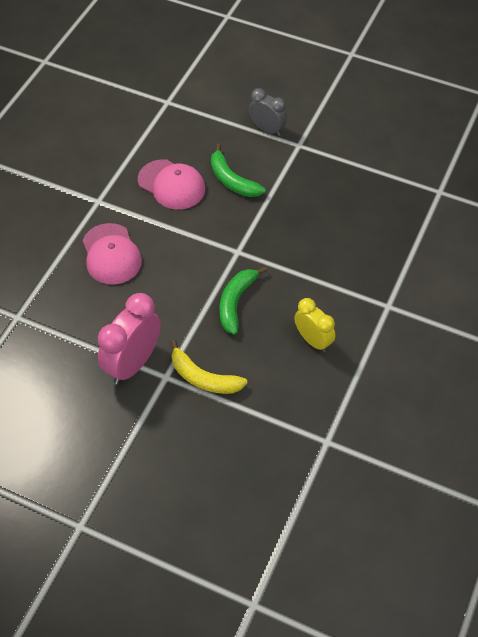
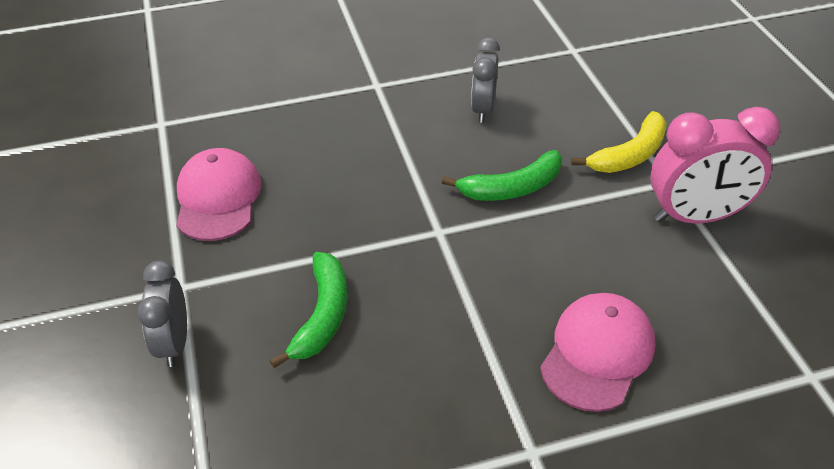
camera: 130 degrees left, 10 degrees down
(171, 185) = (402, 380): pink cap -> pink cap (218, 198)
(203, 378) = (630, 155): yellow banana -> yellow banana turned 60 degrees clockwise
(313, 340) = (483, 109): yellow clock -> grey clock

